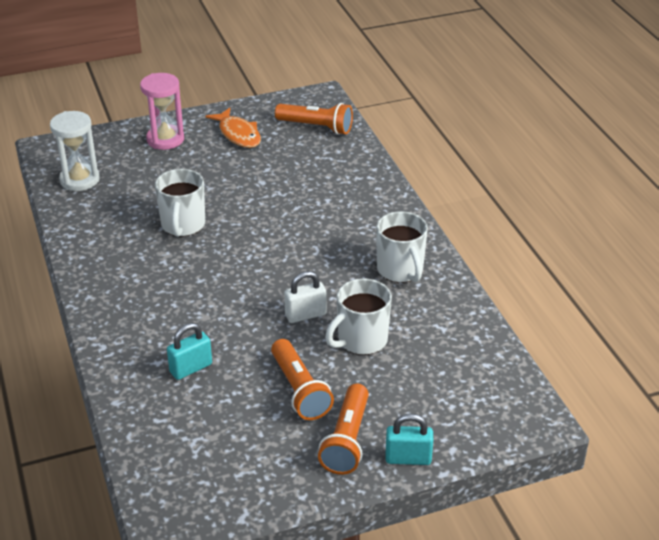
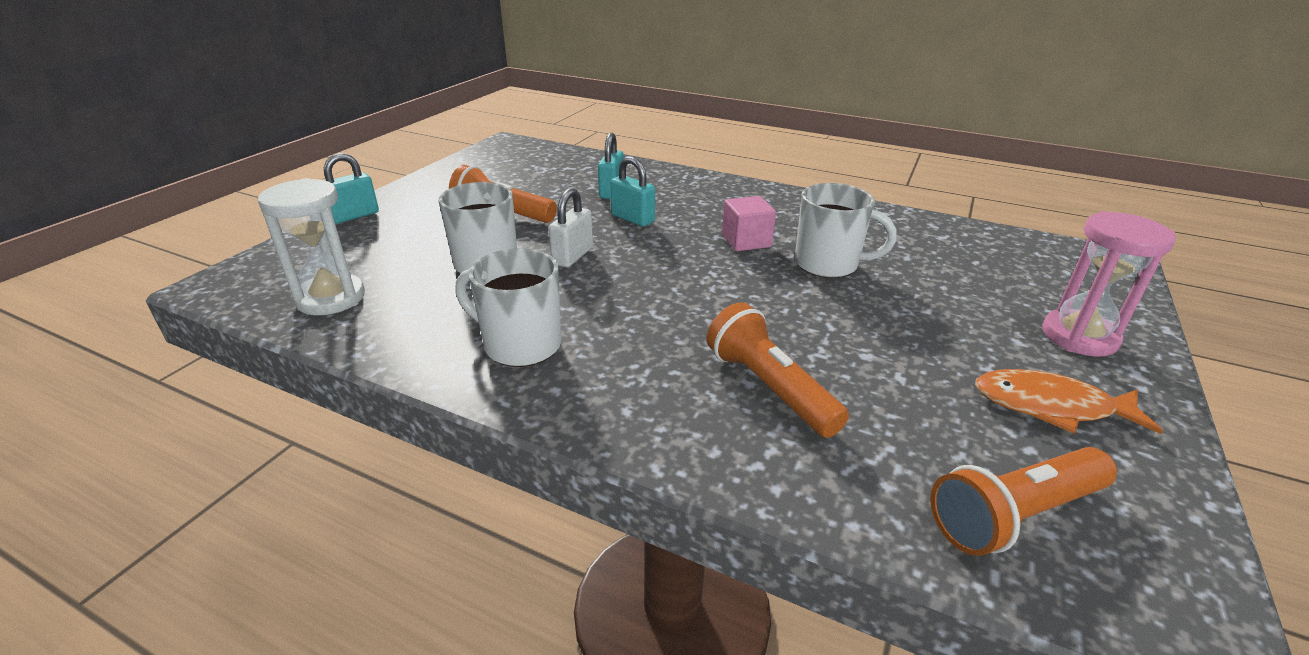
camera: 135 degrees right, 5 degrees down
(79, 180) = (1004, 249): white hourglass -> white hourglass (331, 298)
(183, 225) = (828, 264): white mug -> white mug turned 150 degrees clockwise
(191, 265) = (746, 241): none -> pink cube
(223, 327) = (632, 218): none -> turquoise padlock
(347, 440) = (422, 206): orange flashlight -> orange flashlight (769, 388)

